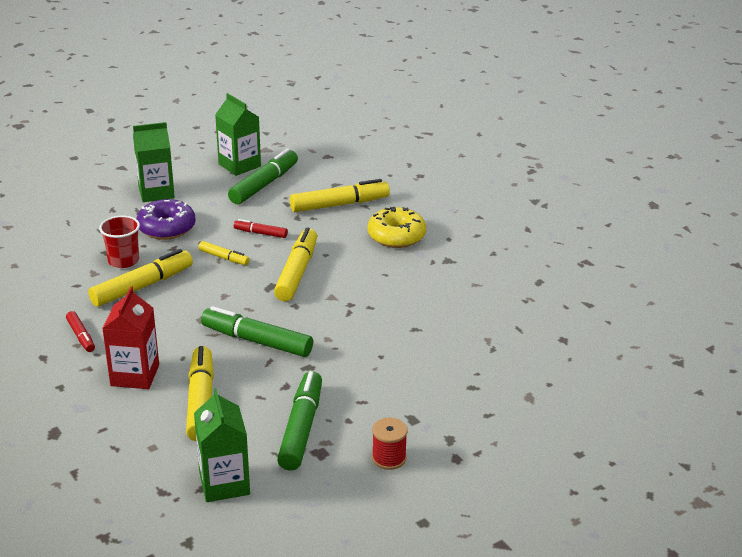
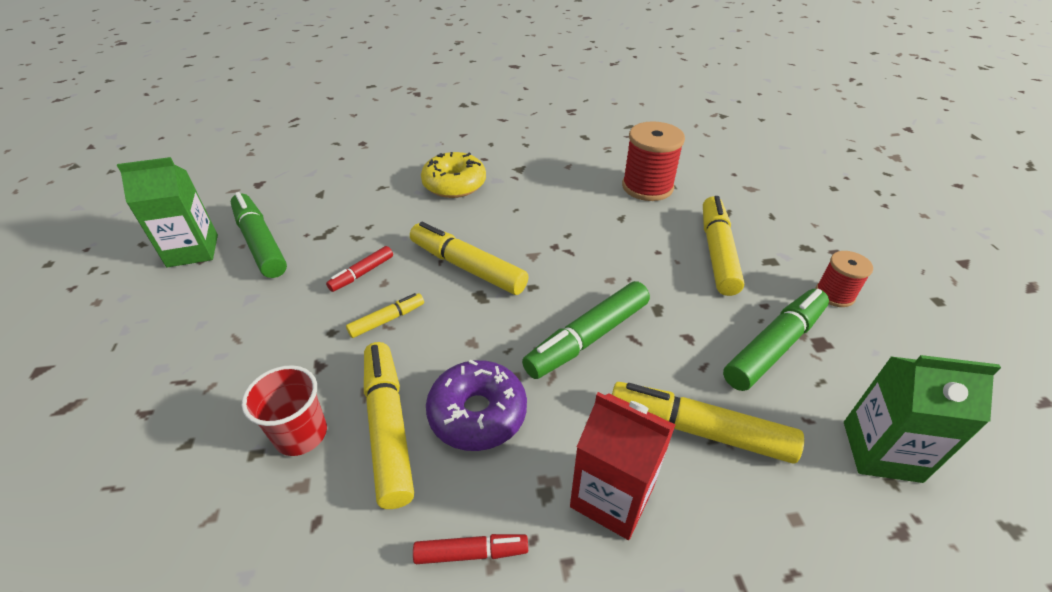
camera: 65 degrees left, 10 degrees up
(156, 192) = (159, 347): green carton -> none
(166, 228) = (262, 359): purple donut -> purple donut (477, 413)
(301, 428) = (774, 346): green marker -> green marker turned 105 degrees clockwise
(339, 205) = (362, 202): yellow marker -> yellow marker (717, 252)
(477, 334) = (647, 187): none -> red spool

